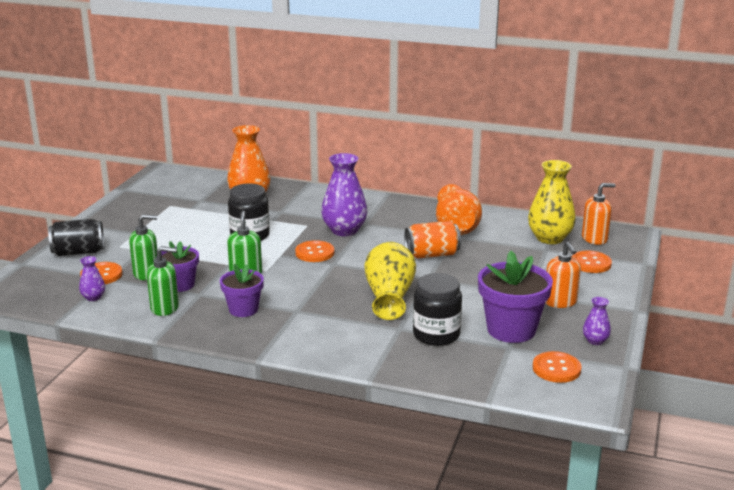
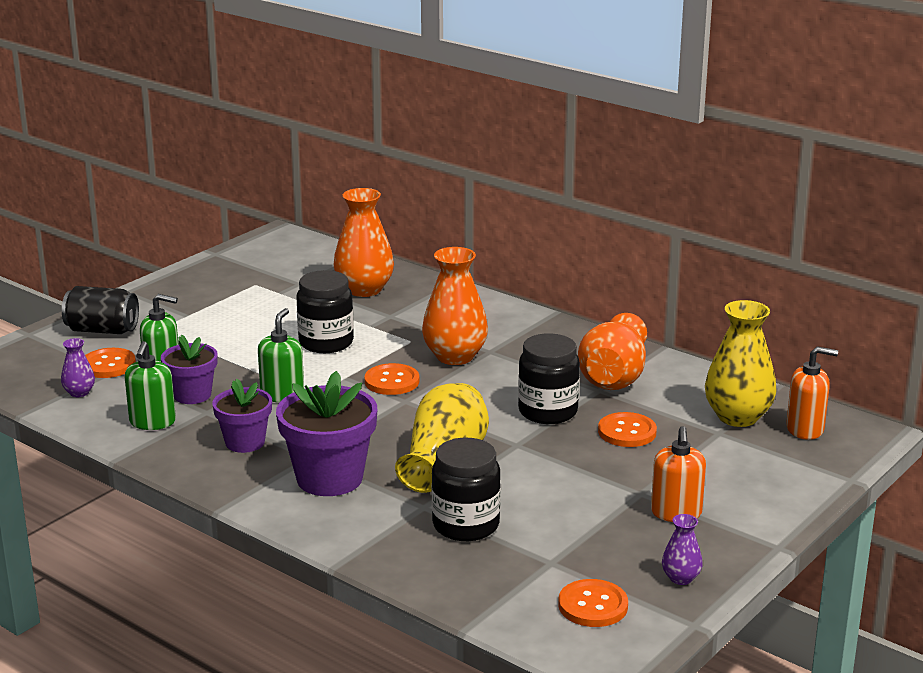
camera: 20 degrees right, 0 degrees up
(165, 308) = (152, 422): green soap dispenser -> green soap dispenser turned 75 degrees clockwise
(344, 230) = (455, 356): purple vase -> orange vase
(432, 255) = (548, 411): orange can -> black jar
(511, 330) = (573, 538): purple flower pot -> purple flower pot (329, 478)
(591, 263) = (768, 465): orange button -> orange button (627, 432)

